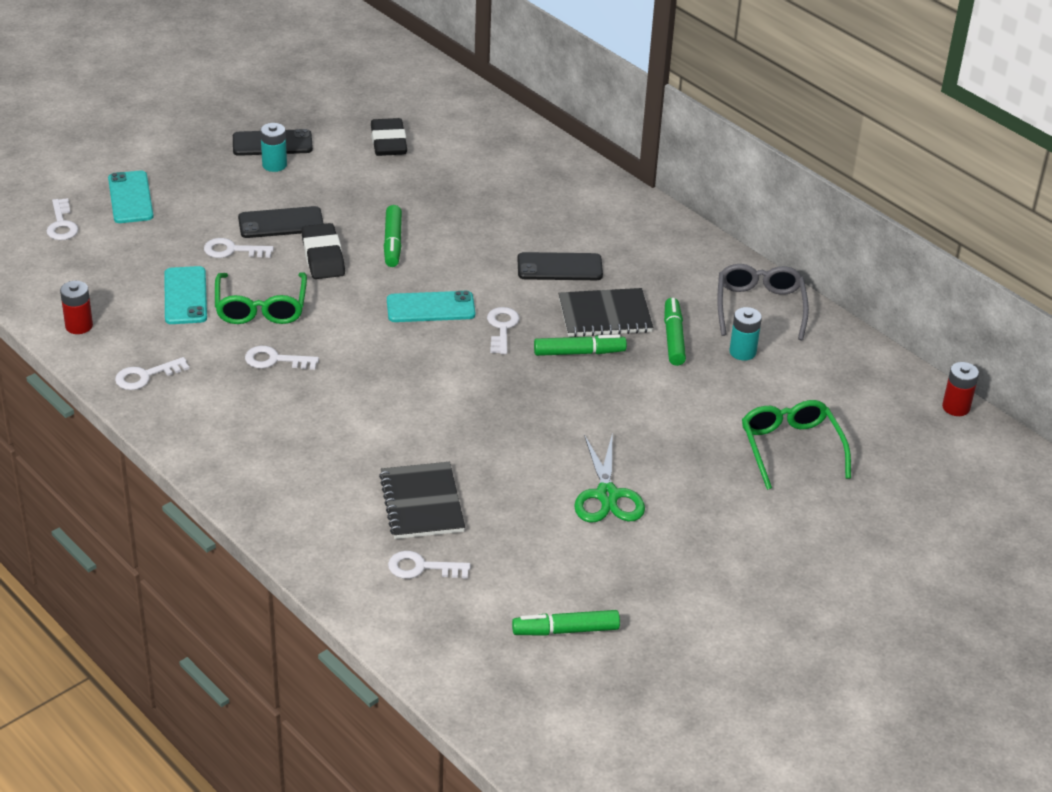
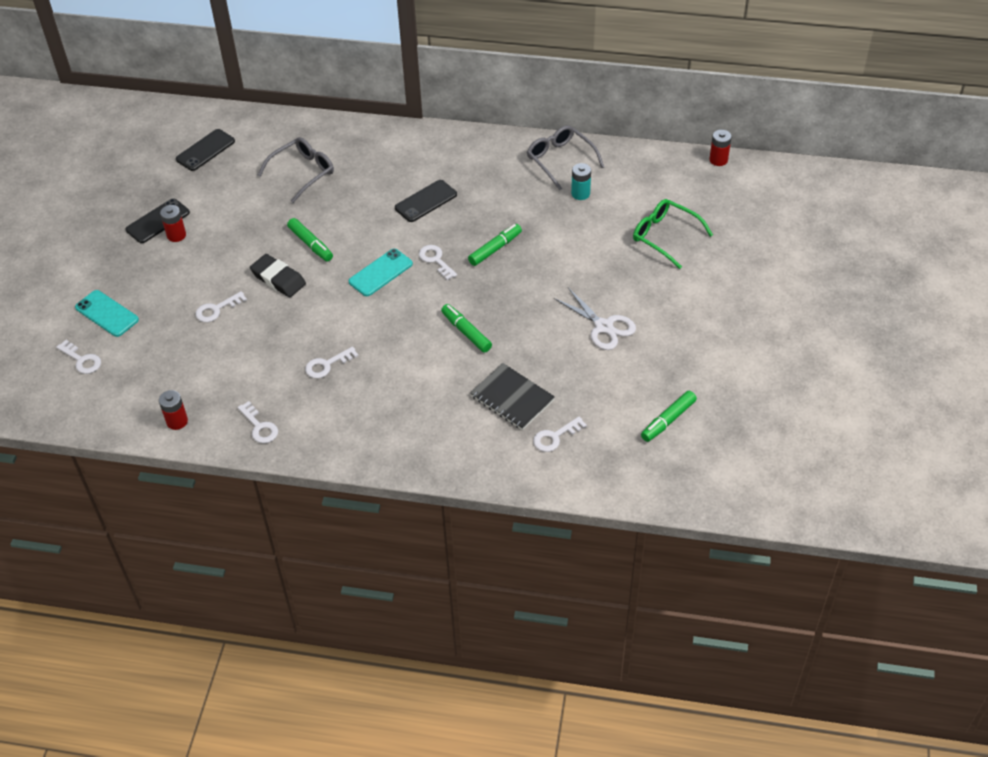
camera: 35 degrees left, 10 degrees up
(145, 376) = (259, 426): white key -> white key turned 60 degrees counterclockwise
(185, 296) = (222, 358): turquoise phone -> none
(261, 307) = (278, 336): green glasses -> none
(274, 165) = (176, 235): turquoise battery -> red battery
(281, 223) = (226, 272): black phone -> black phone (205, 150)
(388, 142) = (232, 178): black eraser -> none
(463, 174) = (302, 173): none -> grey glasses
(605, 315) = (484, 216): black notebook -> none
(607, 495) = (603, 326): green scissors -> white scissors
(673, 338) = (535, 208): green marker -> green marker (466, 332)

